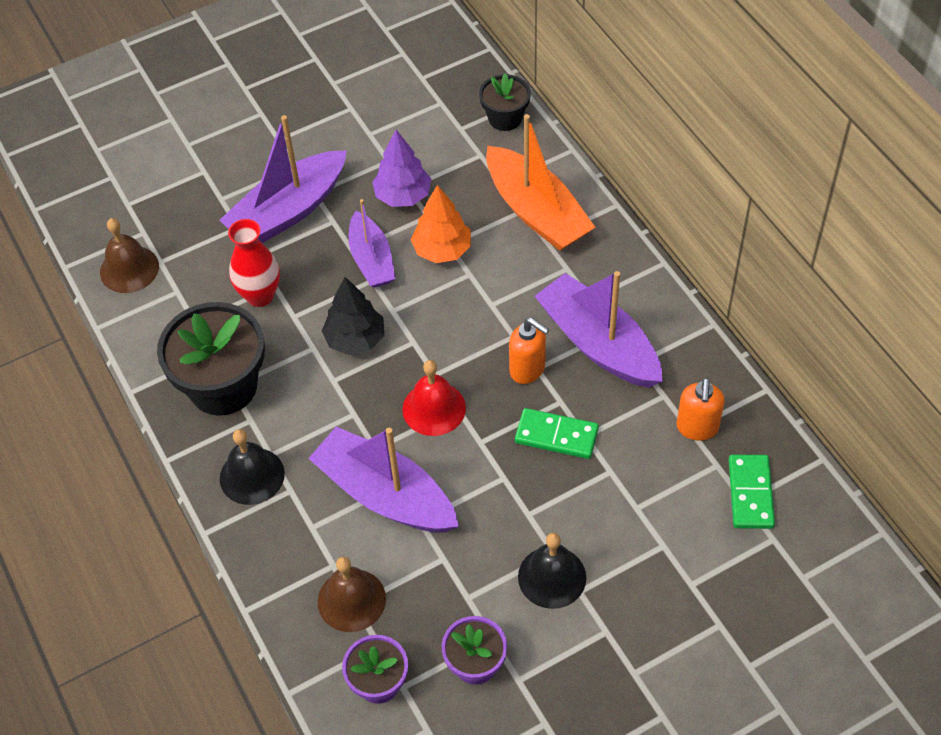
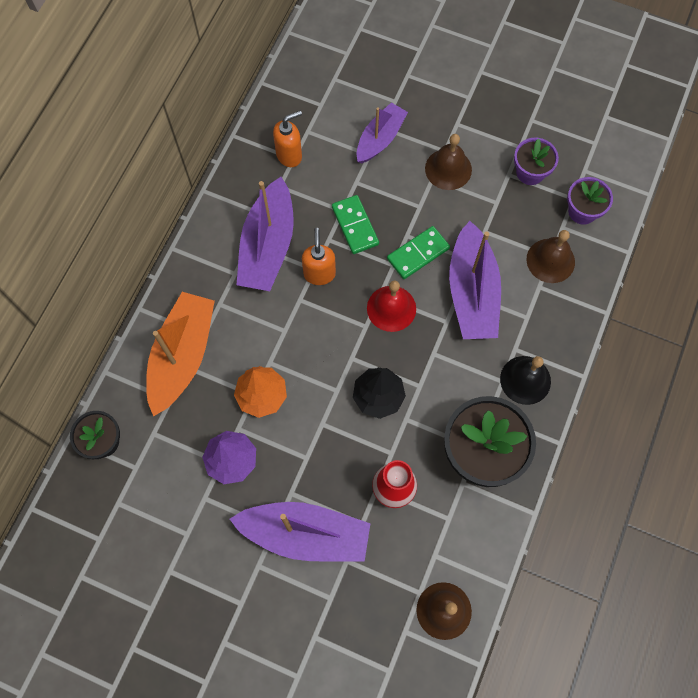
camera: 130 degrees left, 15 degrees up
(371, 260) = (305, 437): purple boat -> purple boat (380, 139)
(552, 577) = (448, 169): black bell -> brown bell
(750, 493) = (313, 104): green domino -> green domino (418, 254)

